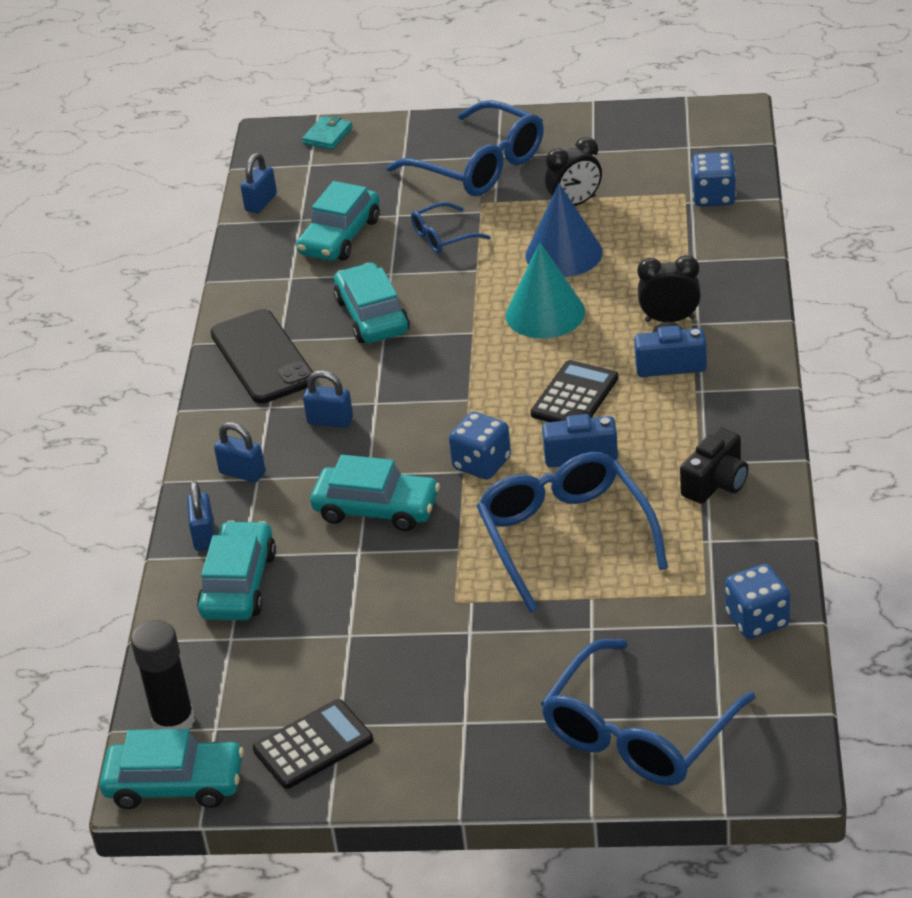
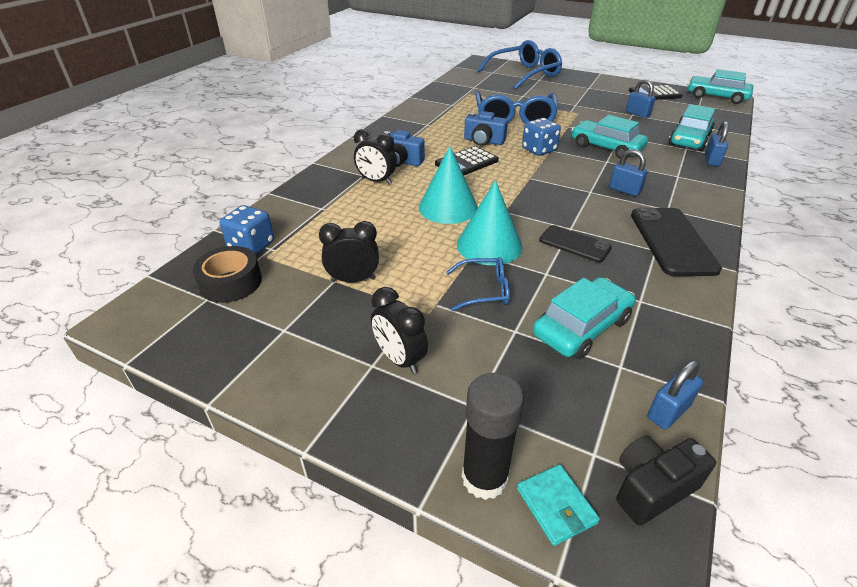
camera: 160 degrees left, 0 degrees up
(174, 721) = (720, 110): black glue stick -> black glue stick (484, 478)
(242, 473) = (688, 180): blue padlock -> blue padlock (637, 114)
(328, 135) = (556, 506): turquoise wallet -> turquoise wallet turned 75 degrees counterclockwise
(372, 316) = (574, 244): turquoise car -> black phone
(465, 283) = (489, 245): none -> turquoise cone
(479, 165) = (400, 359): blue glasses -> black clock
(563, 254) = (400, 242): blue cone -> none
(686, 163) = (231, 282): none -> black tape
(716, 483) = (430, 117): black camera -> black camera (652, 487)
(757, 620) = (456, 85): blue dice -> none

